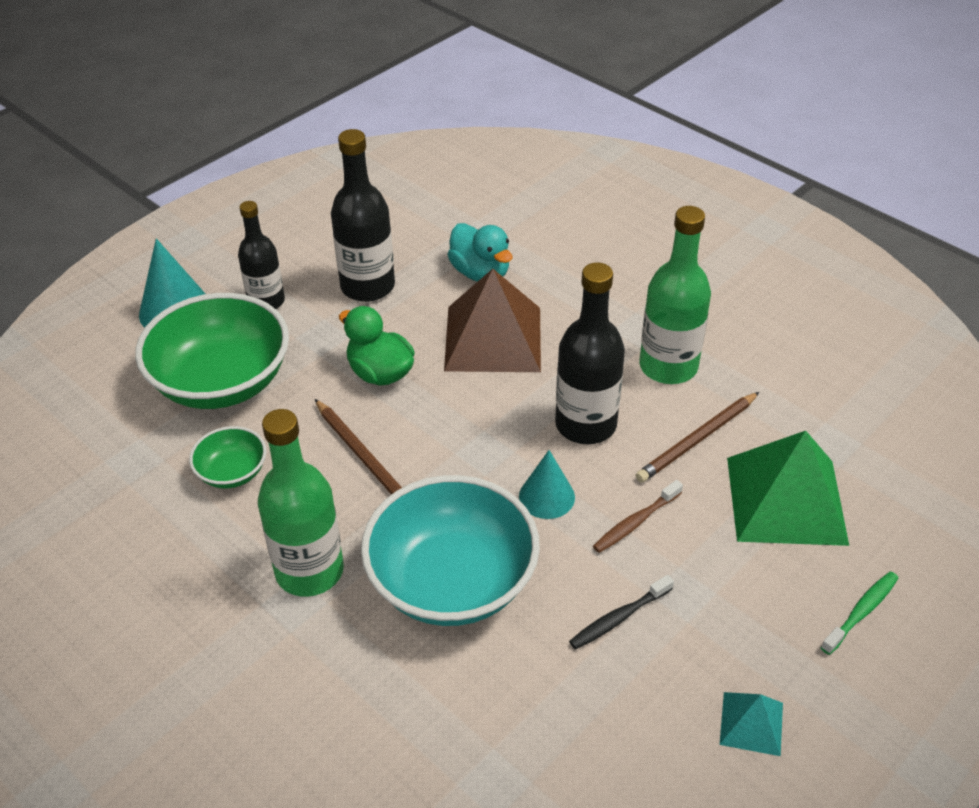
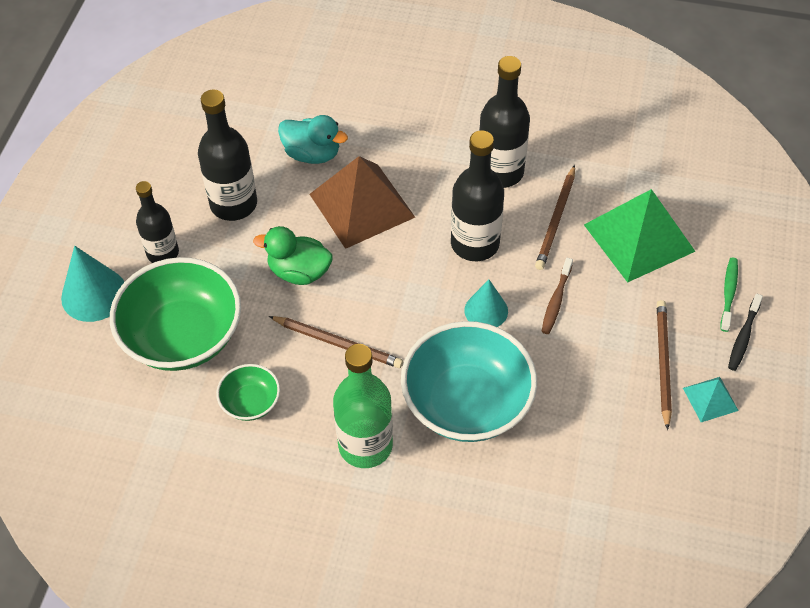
camera: 30 degrees left, 10 degrees up
(618, 618) = (589, 372): black toothbrush -> black toothbrush (743, 337)
(668, 366) = (500, 172): green bottle -> black bottle
(718, 651) = (662, 363): none -> brown pencil

